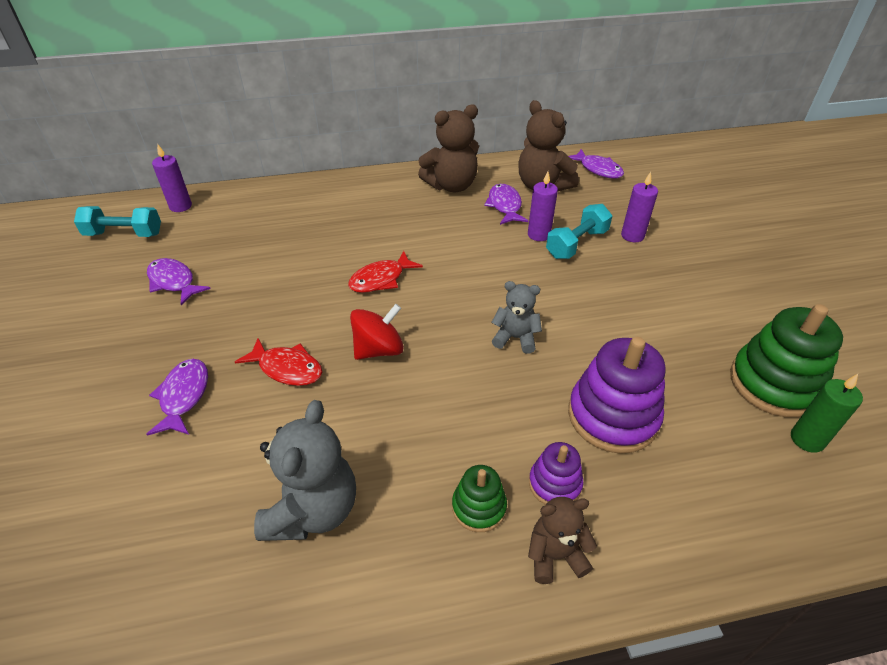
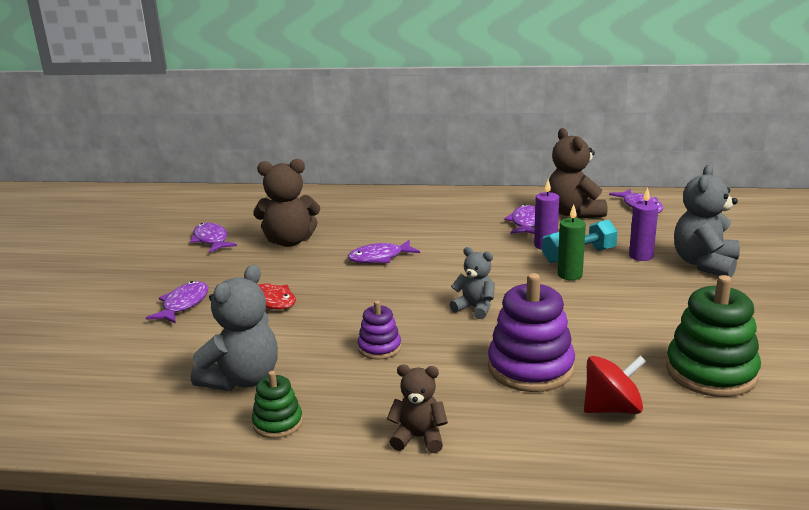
camera: 20 degrees right, 20 degrees down
(124, 234) = (189, 208): turquoise dumbbell -> none
(180, 206) = (241, 196): purple candle -> none
(379, 349) = (350, 299): red spinning top -> red spinning top (612, 408)
(381, 279) = (379, 258): red fish -> purple fish
(451, 186) = (484, 205): brown teddy bear -> brown teddy bear (289, 241)
(479, 507) = (373, 400): green stacking toy -> green stacking toy (278, 423)
(554, 484) = (447, 399): purple stacking toy -> purple stacking toy (379, 348)
(692, 237) = (704, 264): none -> grey teddy bear
(807, 439) = (715, 412): green candle -> green candle (570, 275)

